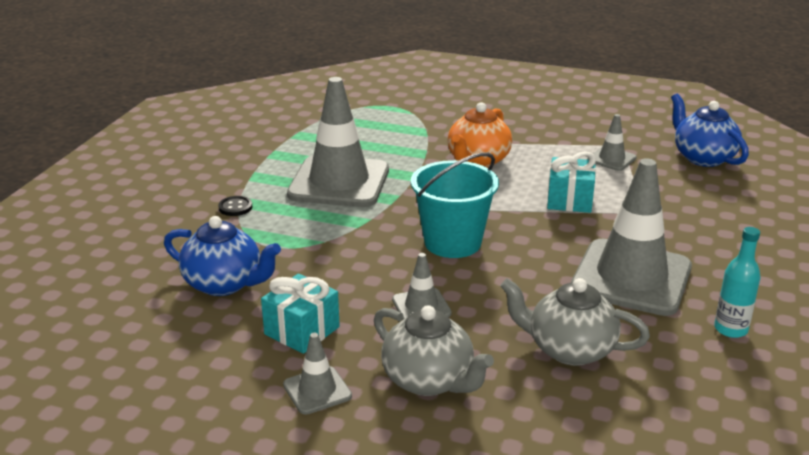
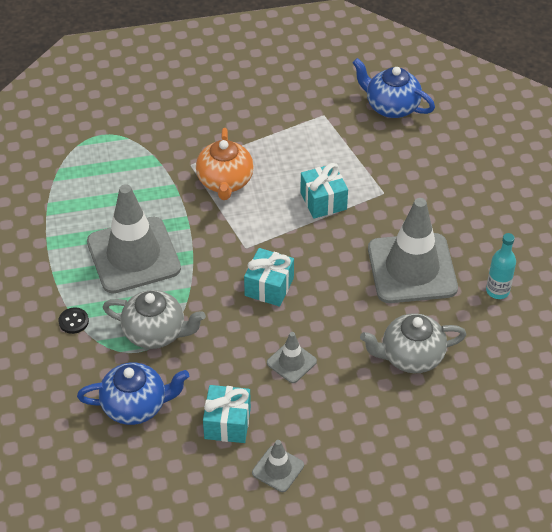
camera: 30 degrees left, 20 degrees up
(429, 380) = (341, 426): grey teapot -> grey teapot (155, 333)
(452, 242) = (269, 287): turquoise bucket -> turquoise gift
(611, 159) = (325, 136): grey traffic cone -> none

